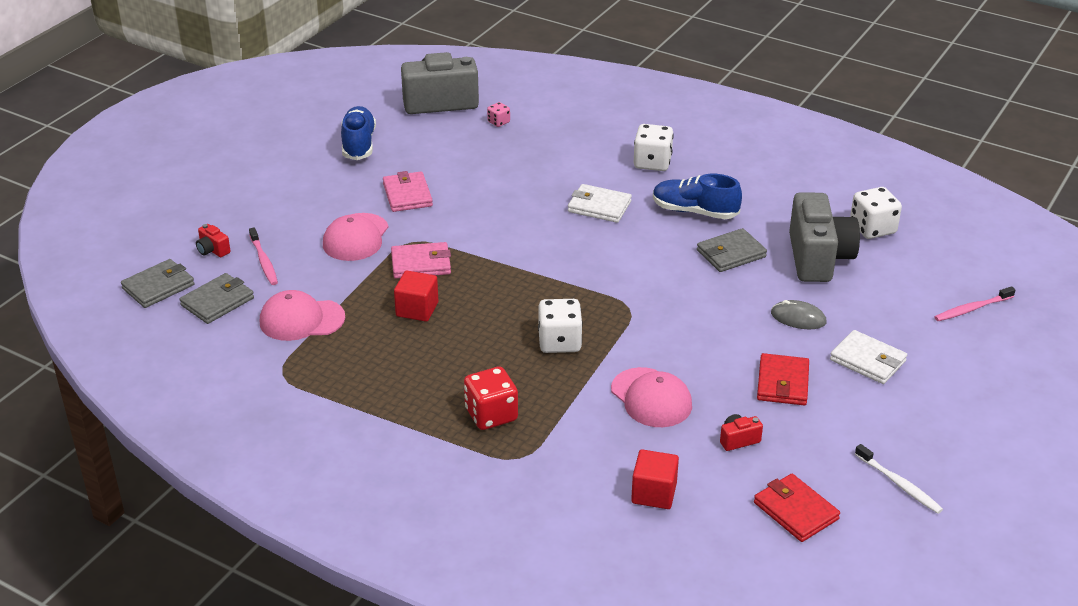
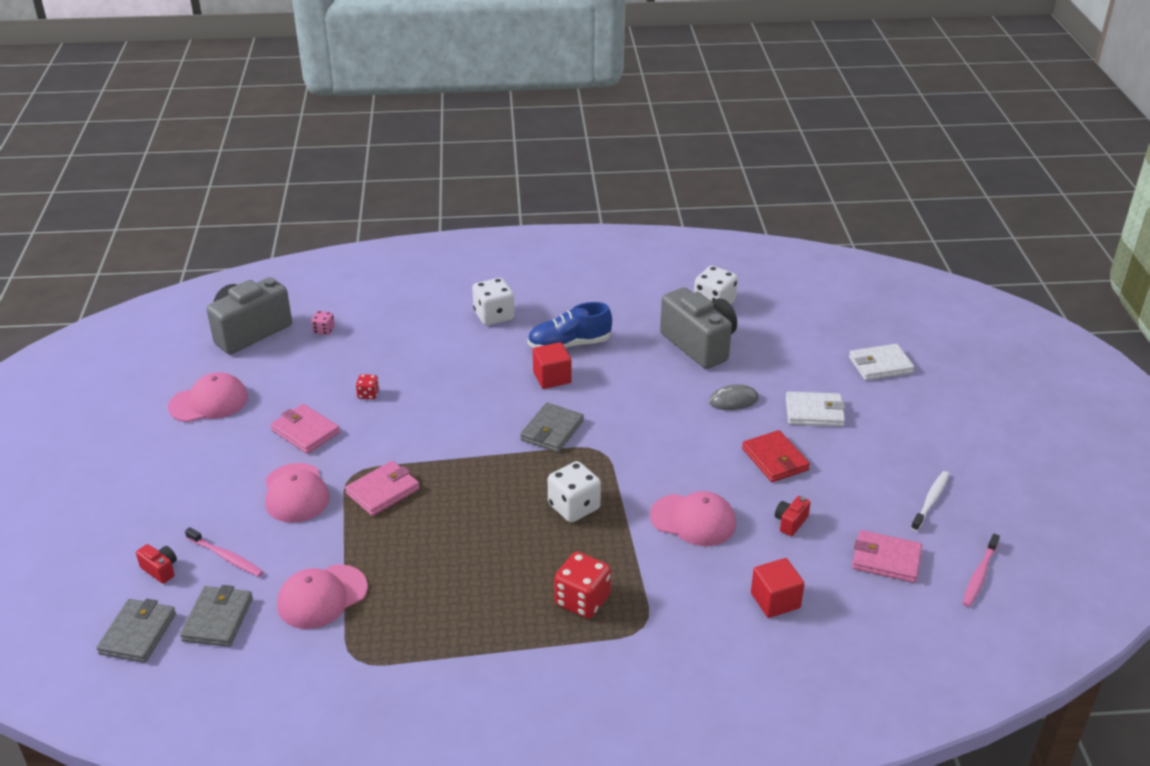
camera: 35 degrees left, 0 degrees up
(213, 250) = (160, 570): red camera -> red camera turned 150 degrees counterclockwise
(358, 144) = (209, 402): blue shoe -> pink cap
(417, 309) = (421, 535): red cube -> red cube (552, 377)
(483, 186) = (368, 394): none -> red dice
(599, 206) = (488, 372): white wallet -> white wallet (880, 365)
(731, 254) = (632, 369): grey wallet -> grey wallet (552, 430)
(795, 511) = (886, 559): red wallet -> pink wallet
(899, 484) = (931, 500): white toothbrush -> white toothbrush turned 75 degrees counterclockwise
(971, 309) = (841, 339): pink toothbrush -> pink toothbrush (979, 575)

